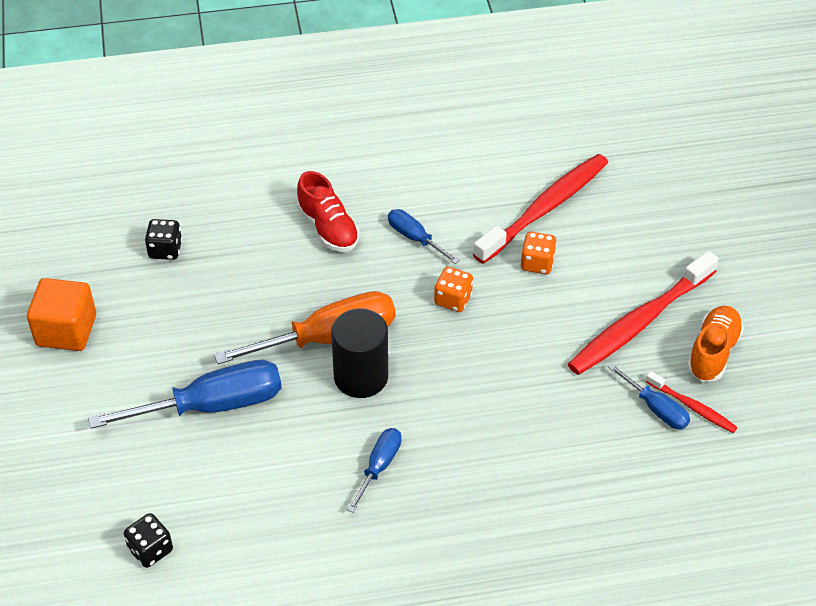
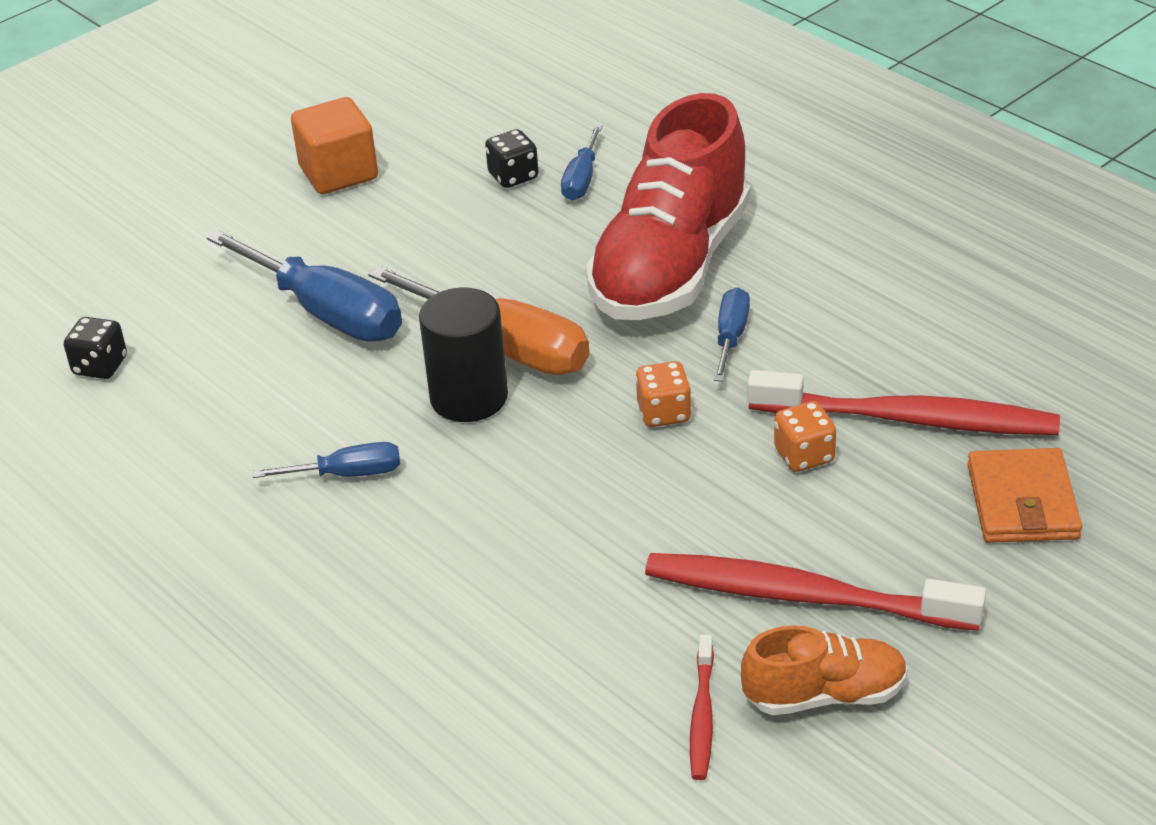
camera: 60 degrees right, 10 degrees down
(328, 228) = (671, 266): red shoe -> red shoe, size x2.01
(639, 205) = (1022, 502): none -> orange wallet
(656, 409) = (663, 679): blue screwdriver -> blue screwdriver (581, 179)

